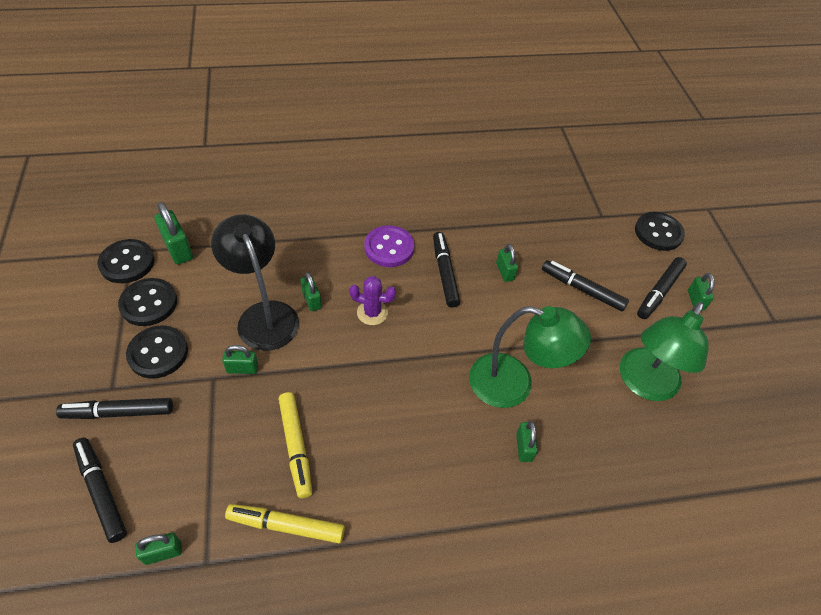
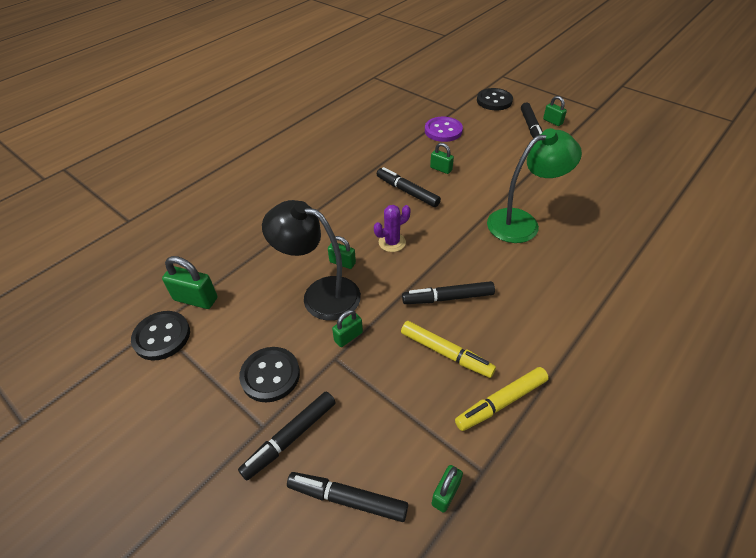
camera: 35 degrees left, 5 degrees down
(149, 303) = (218, 350): black button -> none
(389, 248) = (354, 200): purple button -> purple button (443, 131)
(524, 447) = (568, 250): green padlock -> none
(582, 289) = (493, 151): black marker -> black marker (447, 298)
(644, 384) = (581, 176): green lamp -> none

